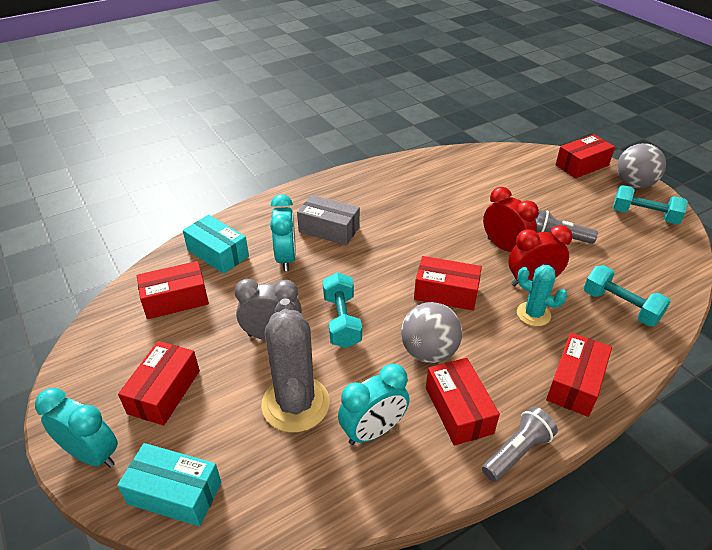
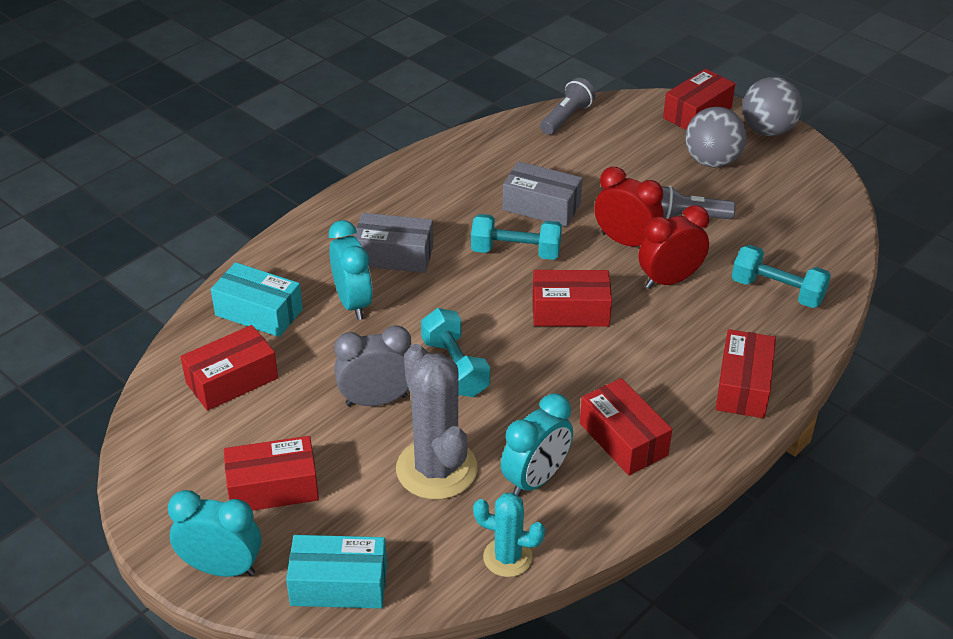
camera: 15 degrees left, 0 degrees up
(164, 392) = (273, 487): red box -> red box turned 75 degrees clockwise
(428, 352) = (571, 383): grey ball -> grey ball (712, 161)
(447, 212) = (541, 206): none -> grey box
(517, 452) = (696, 468): grey flashlight -> grey flashlight (566, 118)
(533, 314) = (680, 318): turquoise cactus -> turquoise cactus (507, 557)
(644, 216) = (786, 172): turquoise dumbbell -> turquoise dumbbell (515, 252)

